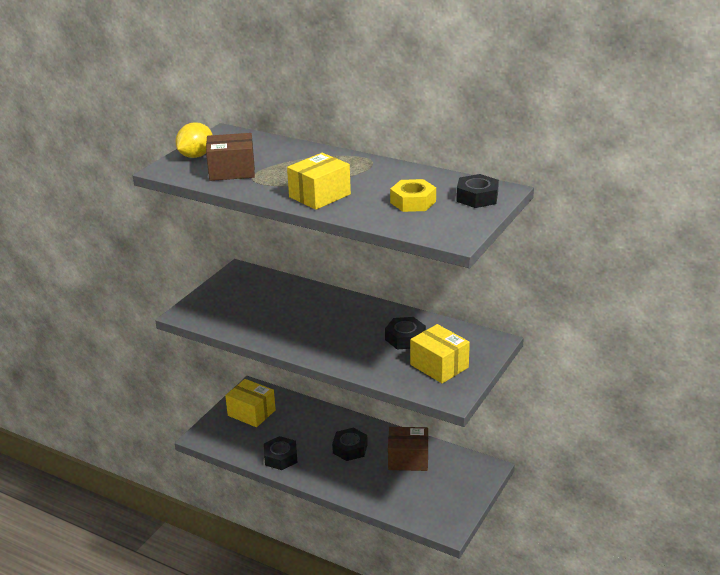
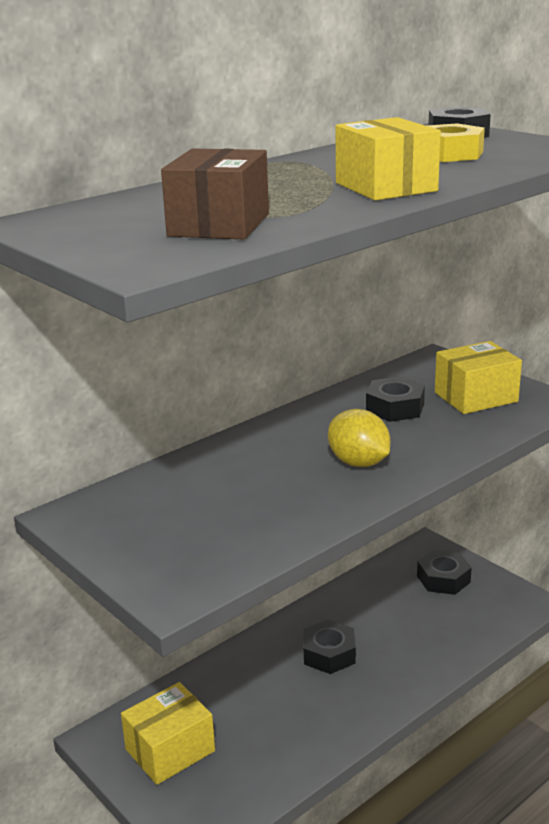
camera: 70 degrees left, 5 degrees down
(196, 156) = (107, 244): yellow lemon -> yellow lemon (358, 463)
(281, 457) = (312, 735): black nut -> black nut (443, 579)
(408, 459) = (379, 604): brown box -> none

